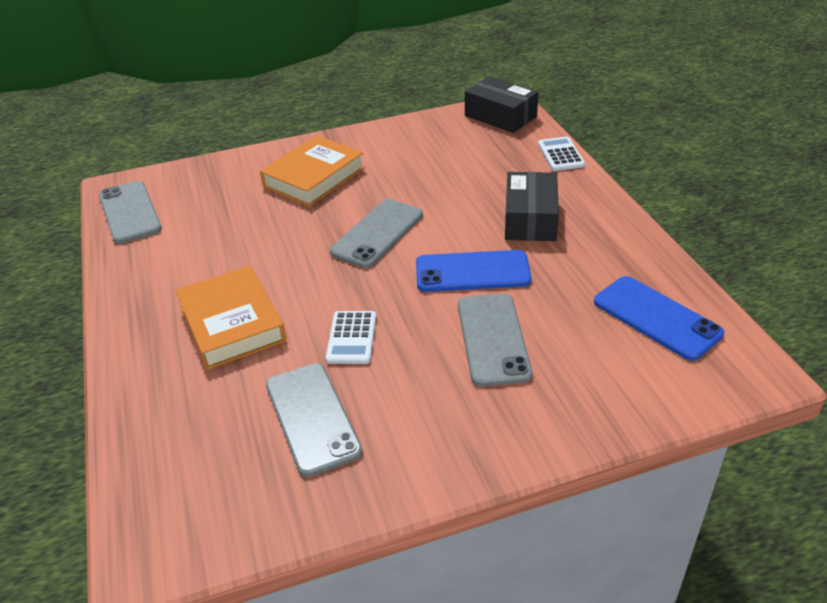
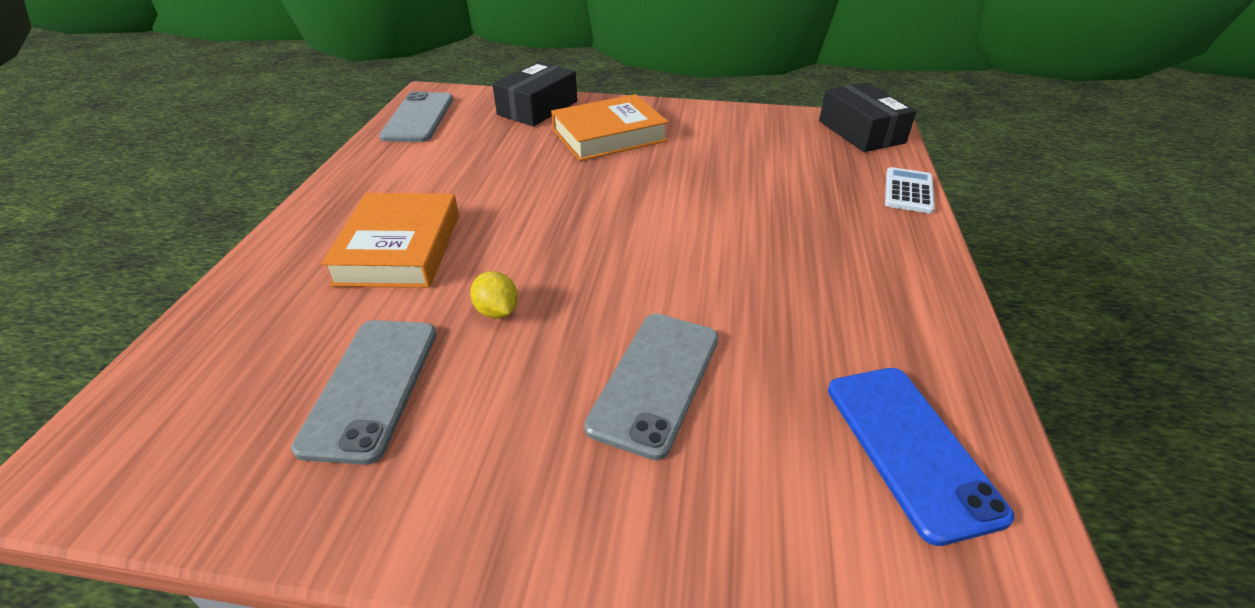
camera: 25 degrees right, 0 degrees up
(352, 338) = (497, 311): white calculator -> yellow lemon
(378, 233) = (624, 209): grey phone -> none
(472, 272) = (696, 288): blue phone -> none
(530, 219) = (815, 251): black box -> black box (537, 108)

